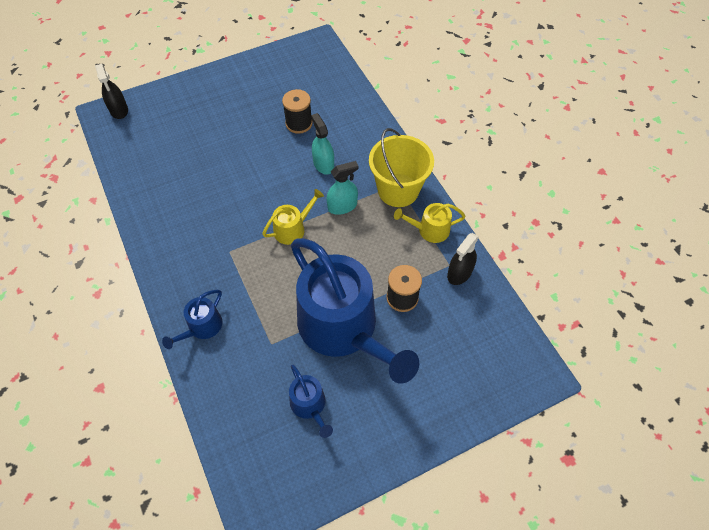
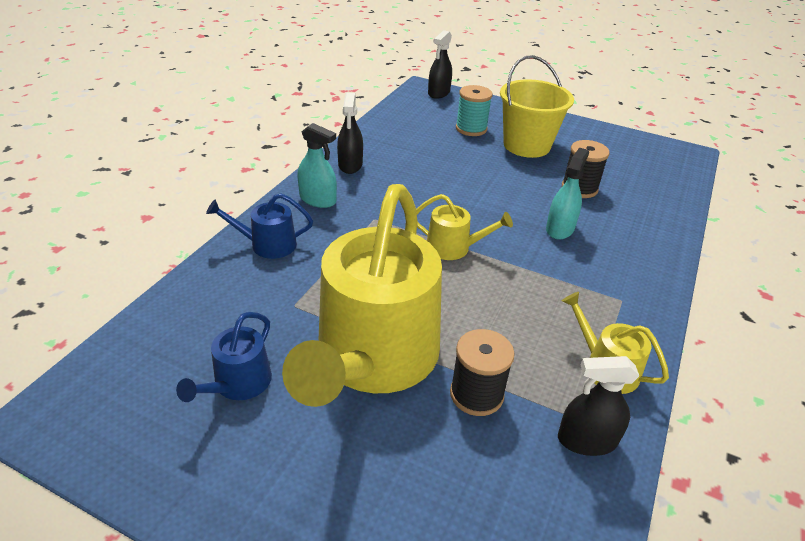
camera: 50 degrees right, 20 degrees down
(157, 227) = (350, 165): none -> black spray bottle
(184, 127) = (471, 129): none -> turquoise spool
(342, 206) = (530, 270): turquoise spray bottle -> turquoise spray bottle (318, 200)
(343, 328) = (373, 358): blue watering can -> yellow watering can
(398, 190) = (616, 306): yellow bucket -> yellow bucket (526, 145)

